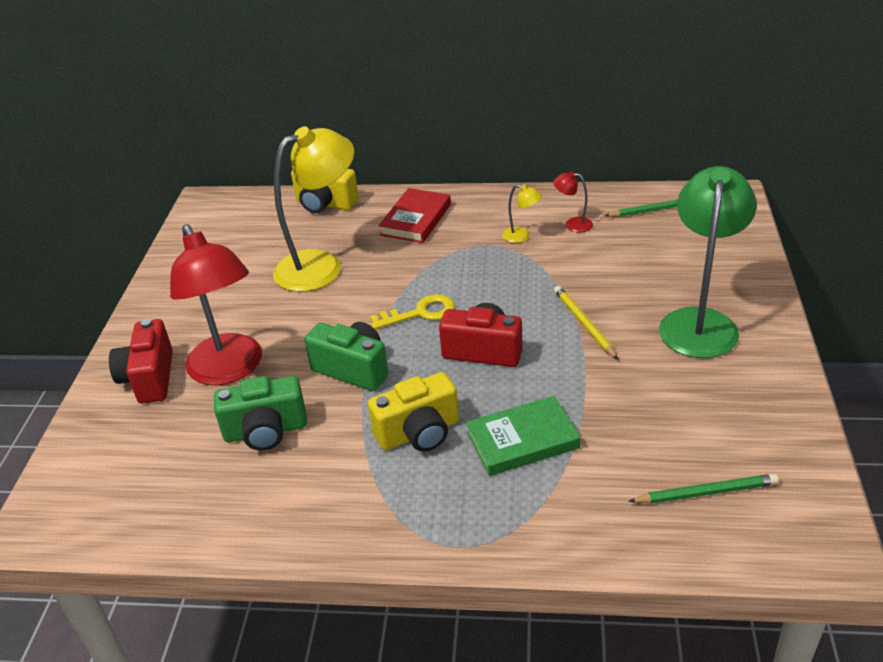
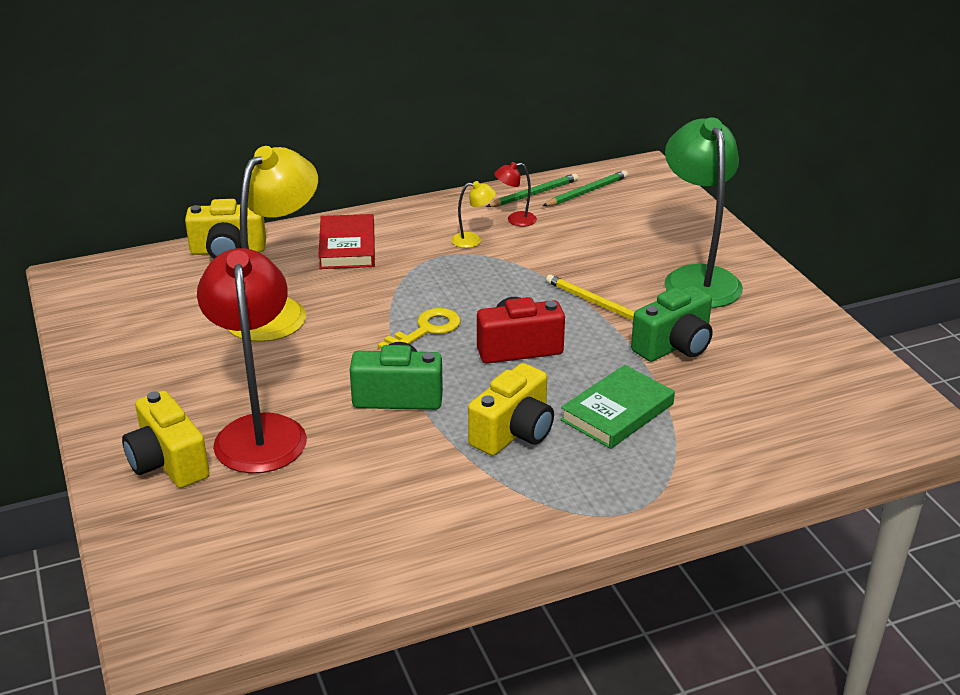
camera: 30 degrees left, 5 degrees down
(149, 378) = (168, 463): red camera -> yellow camera
(230, 370) = (259, 431): red lamp -> red lamp turned 135 degrees counterclockwise
(266, 431) = (352, 474): green camera -> green camera (674, 346)
(705, 493) = (803, 408): green pencil -> green pencil (534, 194)

